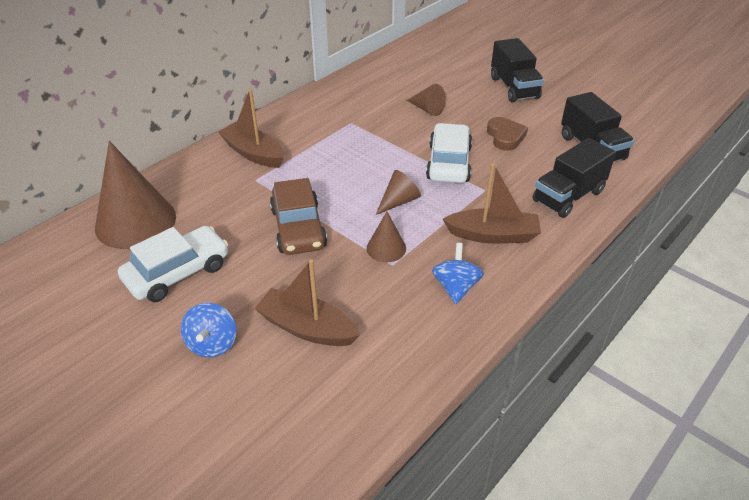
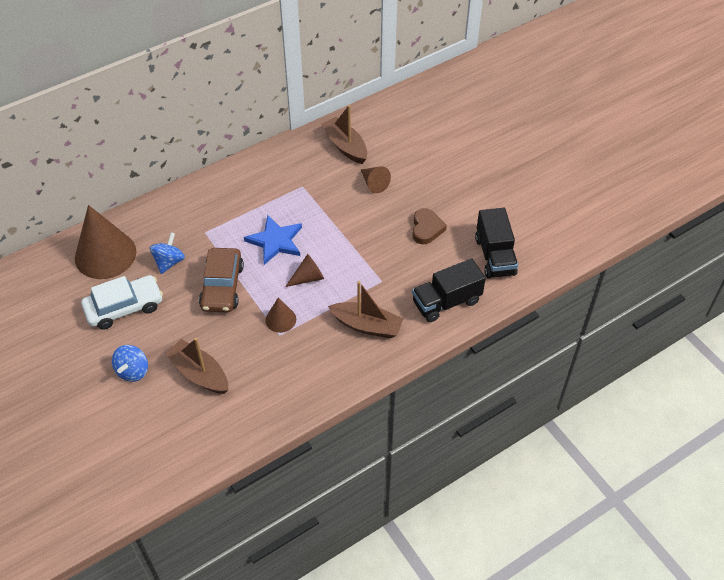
camera: 15 degrees right, 10 degrees up
(253, 153) = (212, 204): brown boat -> brown boat (345, 146)
(343, 174) = (275, 241): none -> blue star
(448, 163) = (365, 247): white car -> none
(455, 287) = (317, 365): blue spinning top -> blue spinning top (169, 262)
(514, 88) = (463, 173): black truck -> none

